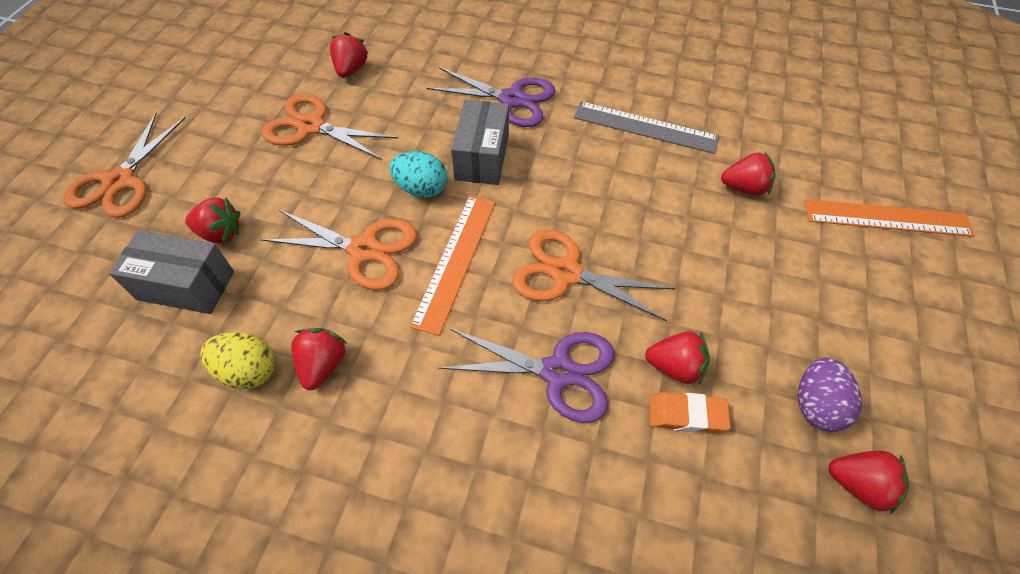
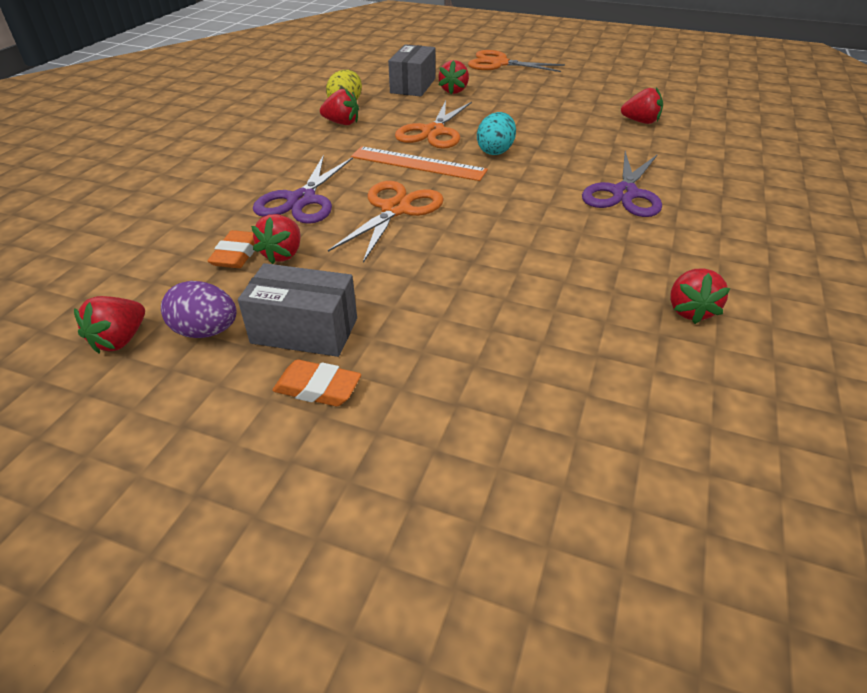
camera: 95 degrees right, 15 degrees down
(311, 126) = (563, 110): orange scissors -> none
(482, 157) = (536, 176): grey box -> grey box (304, 331)
(645, 127) = (601, 274): grey ruler -> none
(744, 188) = (502, 338): red strawberry -> red strawberry (690, 310)
(844, 299) = (317, 388): none -> orange eraser
(887, 218) = (442, 480): orange ruler -> none

